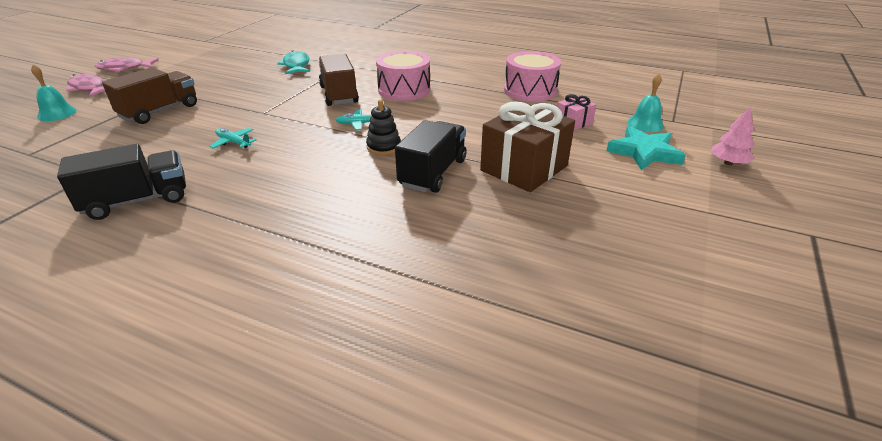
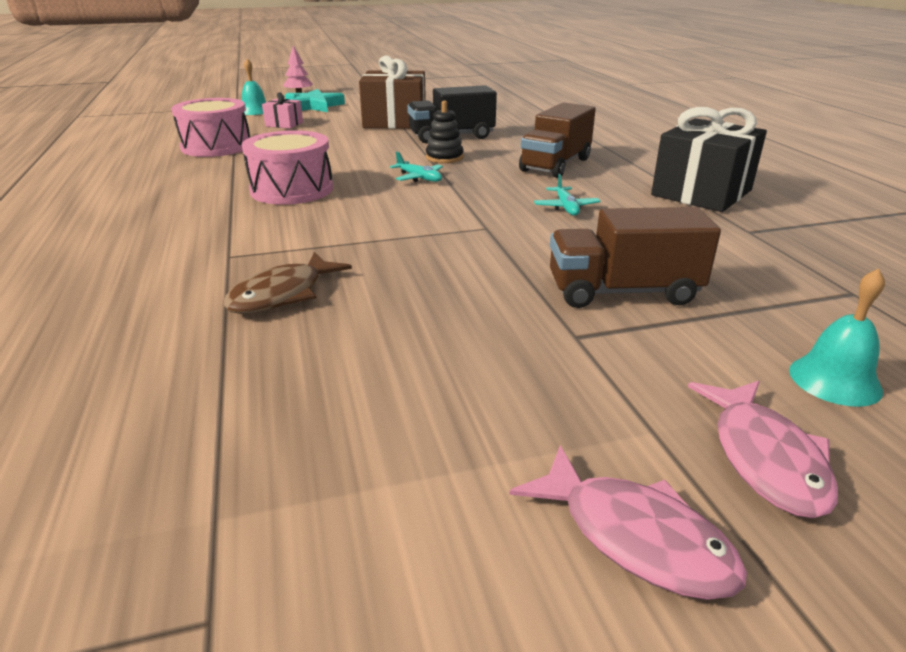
camera: 130 degrees left, 5 degrees down
(137, 201) = (701, 193): black truck -> black gift
(296, 65) = (282, 294): turquoise fish -> brown fish
(339, 95) = (362, 213): brown truck -> brown truck (555, 165)

